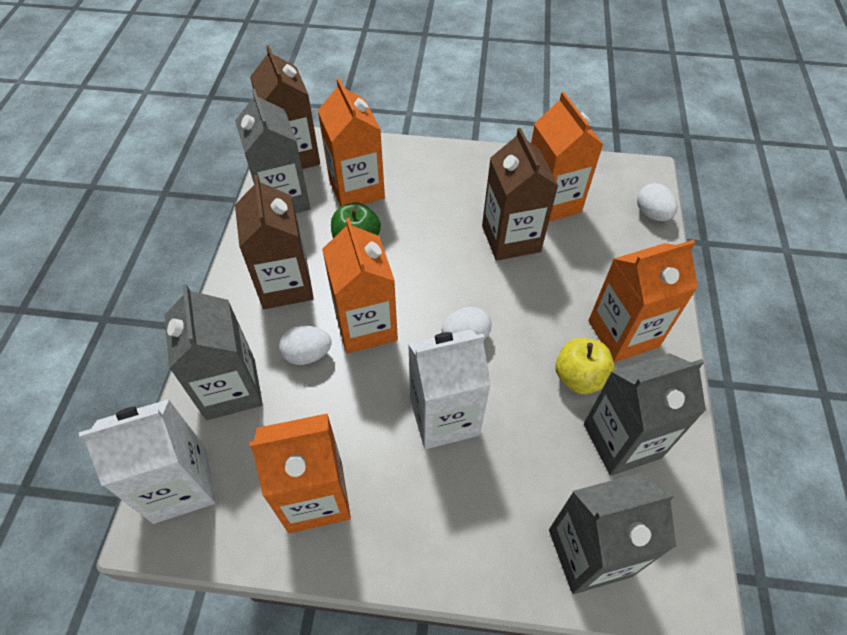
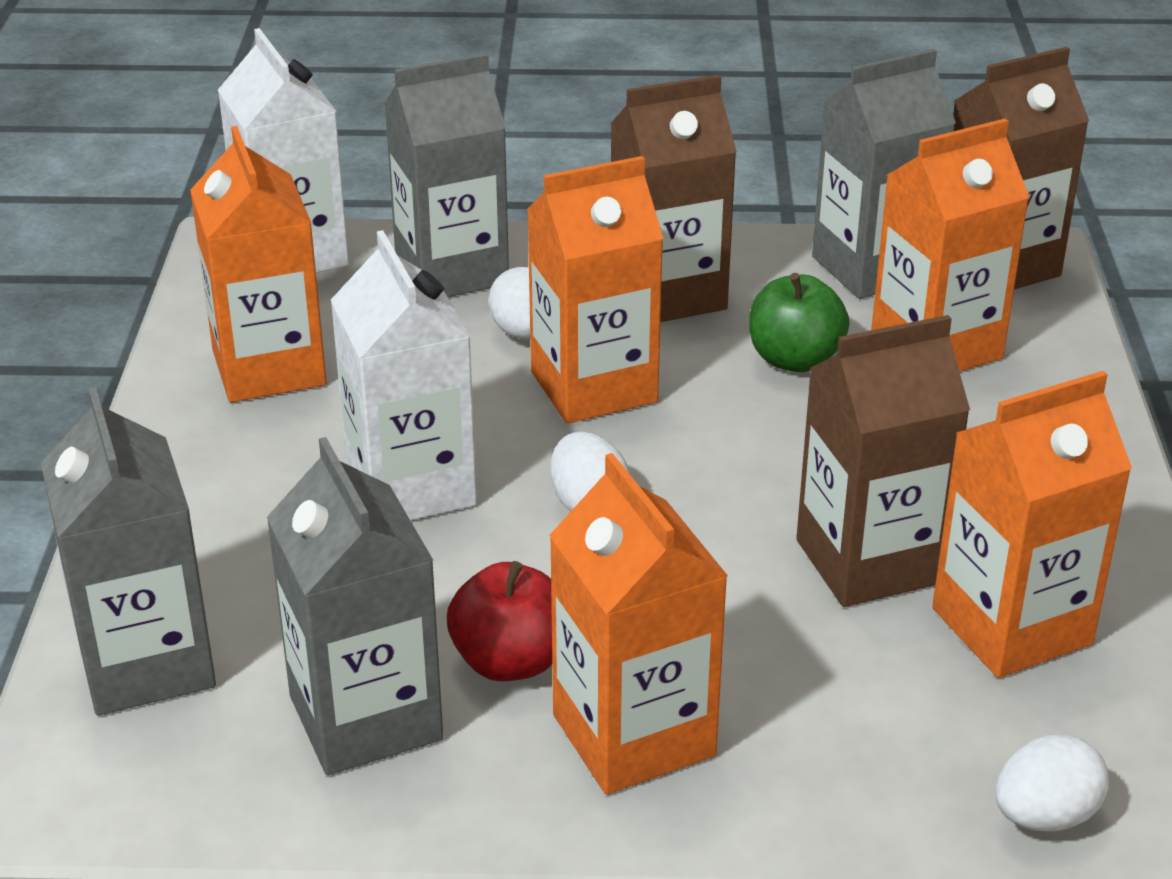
camera: 85 degrees right, 20 degrees down
(579, 377) = (510, 661): yellow apple -> red apple

